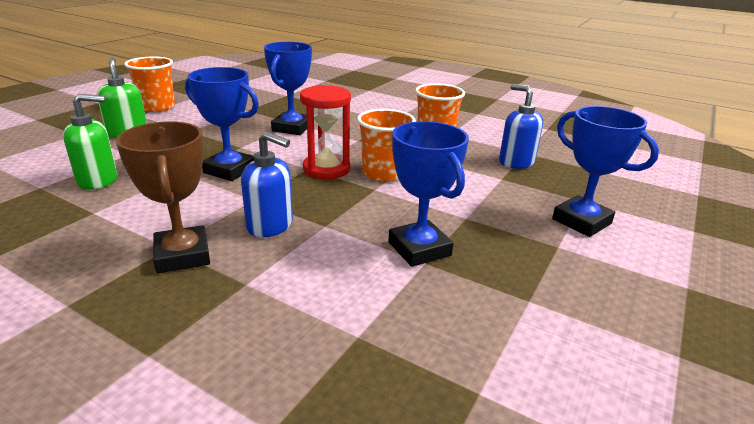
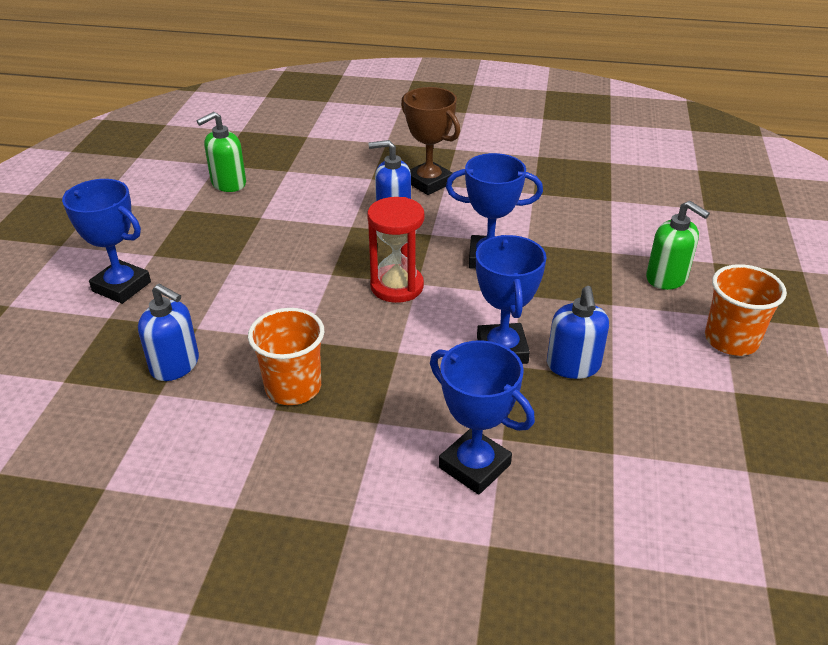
camera: 160 degrees right, 10 degrees up
(98, 180) = (580, 217): green soap dispenser -> green soap dispenser (228, 183)
(260, 116) = (573, 366): none -> blue soap dispenser
(383, 173) = (333, 298): orange cup -> none
(419, 249) = (267, 225): blue trophy -> blue trophy (474, 466)

